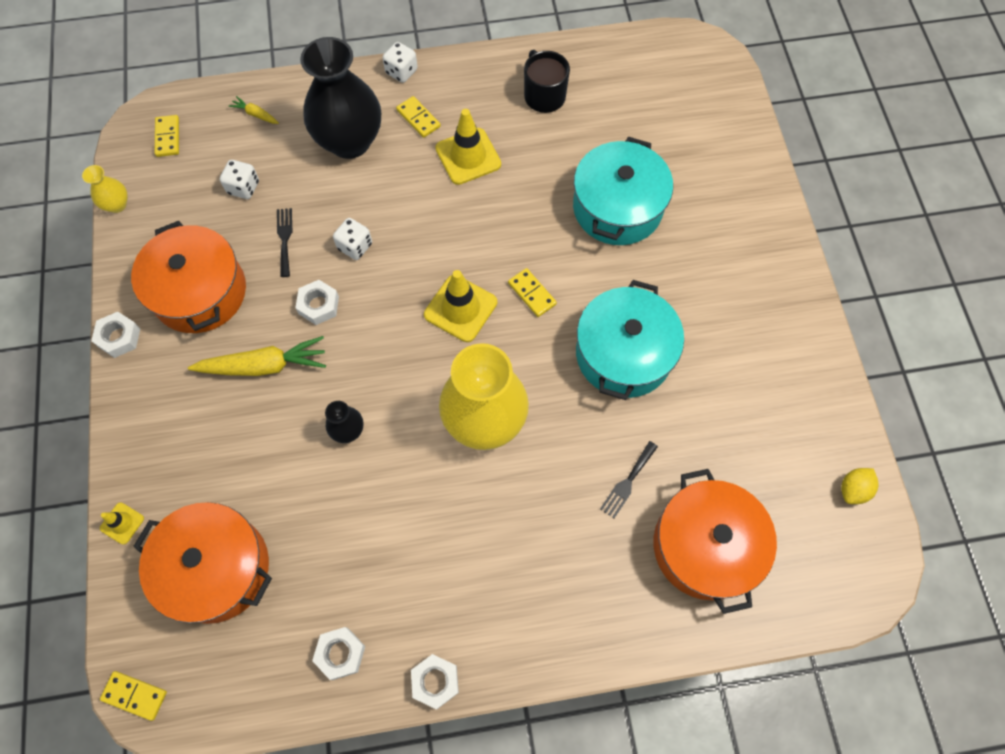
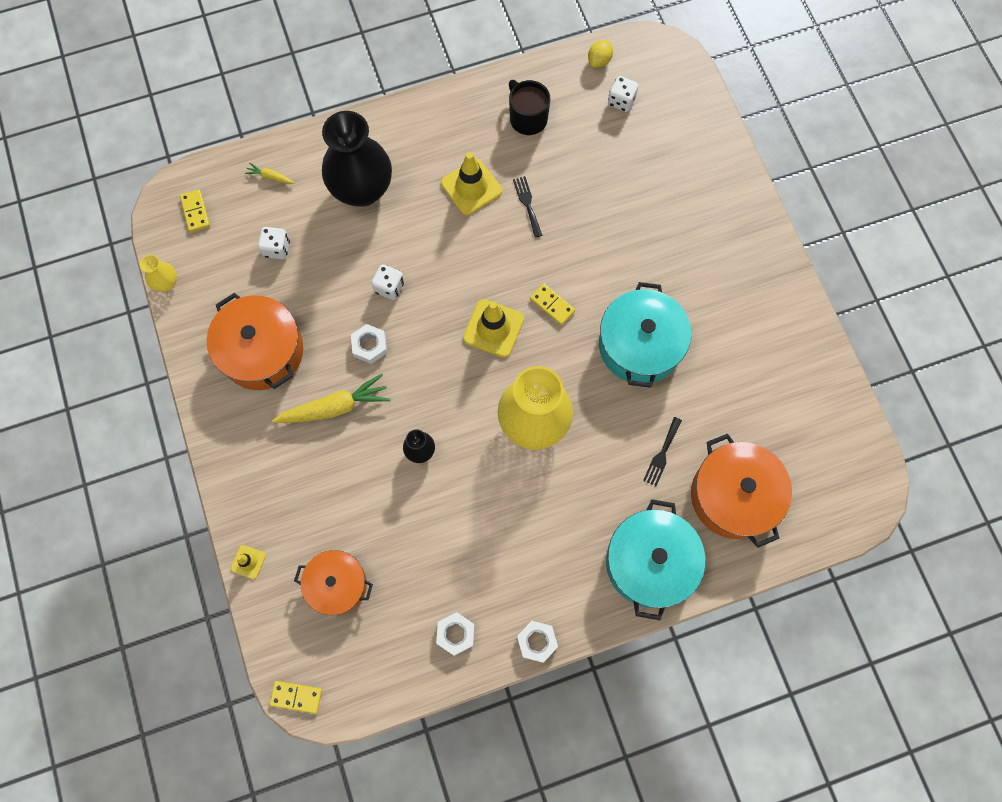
camera: 10 degrees left, 5 degrees up
(119, 337) = (201, 403): white nut -> none
(216, 568) = (337, 584): orange pot -> orange pot, size x0.66
(285, 239) = (325, 291): black fork -> black fork (527, 204)
(401, 72) = (394, 114): white dice -> white dice (621, 101)
(418, 118) = (419, 158): yellow domino -> none
(617, 207) = (611, 214): turquoise pot -> turquoise pot (650, 562)
(853, 489) = (845, 428): yellow lemon -> yellow lemon (599, 61)

